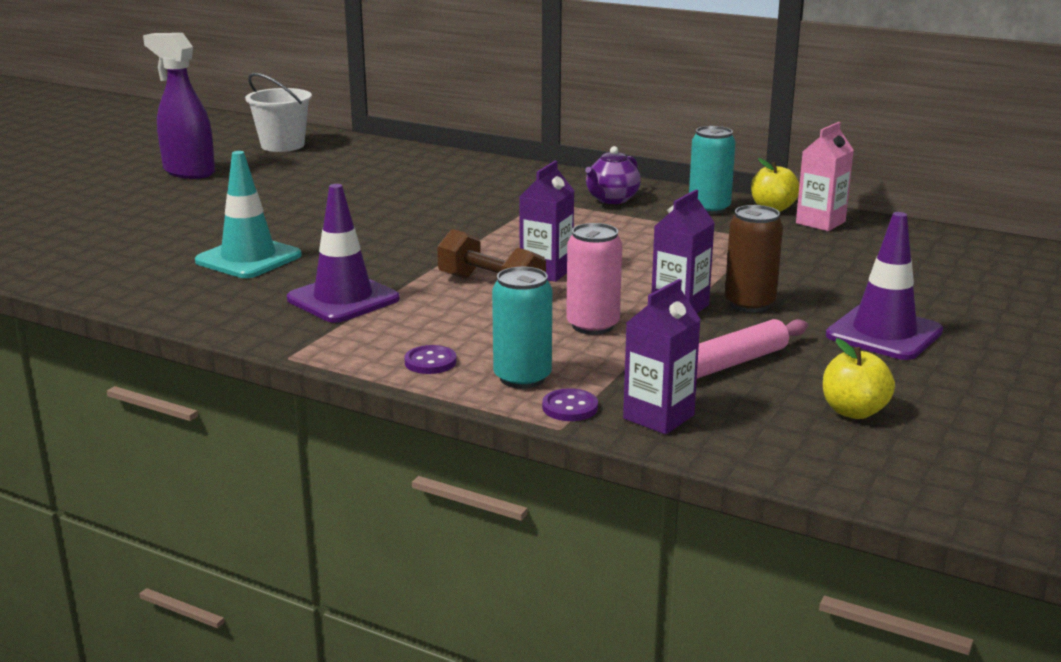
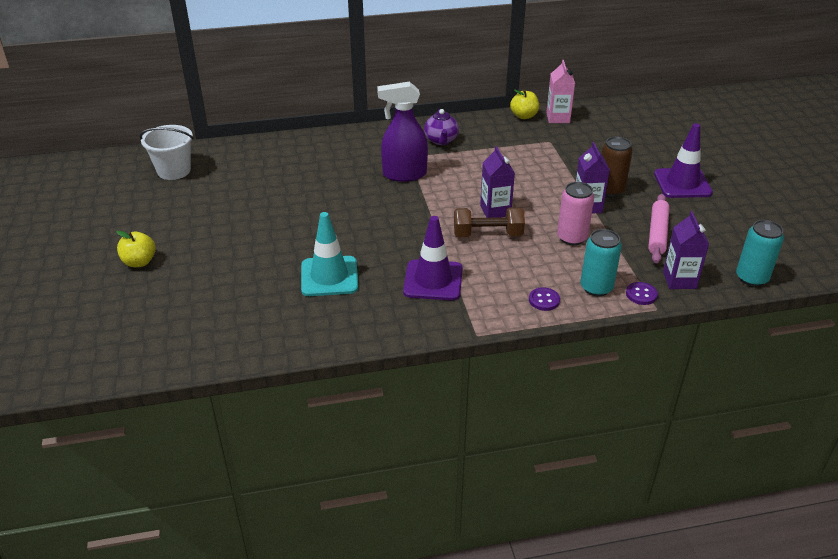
camera: 40 degrees left, 15 degrees up
(188, 172) = (154, 221): purple spray bottle -> purple spray bottle (404, 174)
(709, 208) = (496, 128): turquoise can -> turquoise can (751, 278)
(853, 411) = (735, 237): yellow apple -> yellow apple (139, 262)

